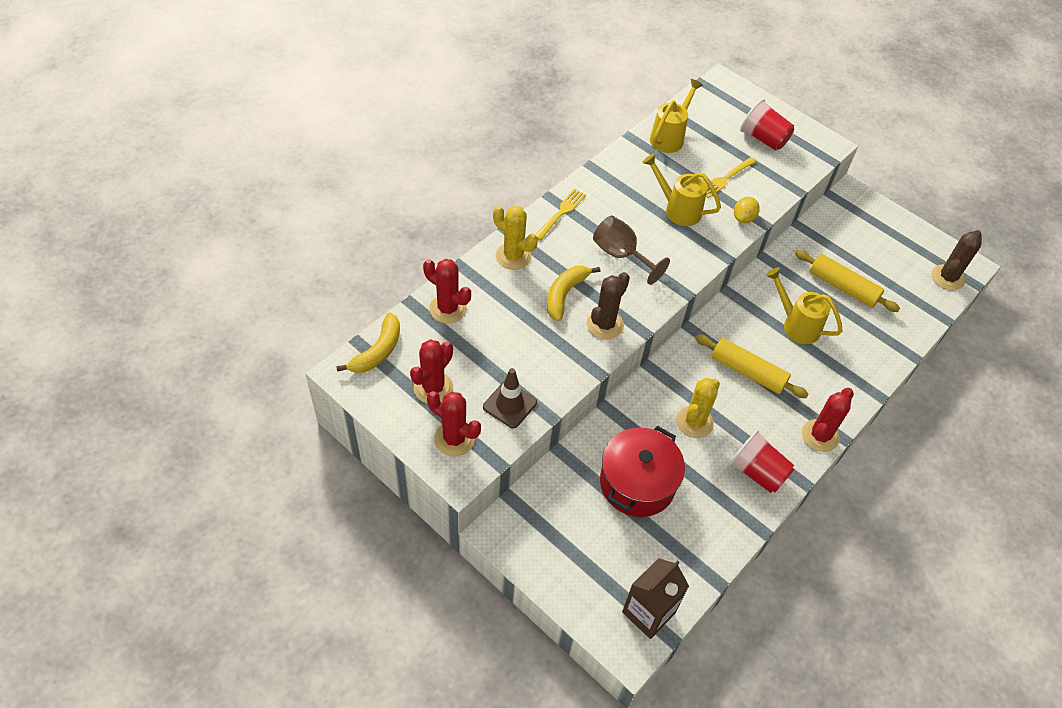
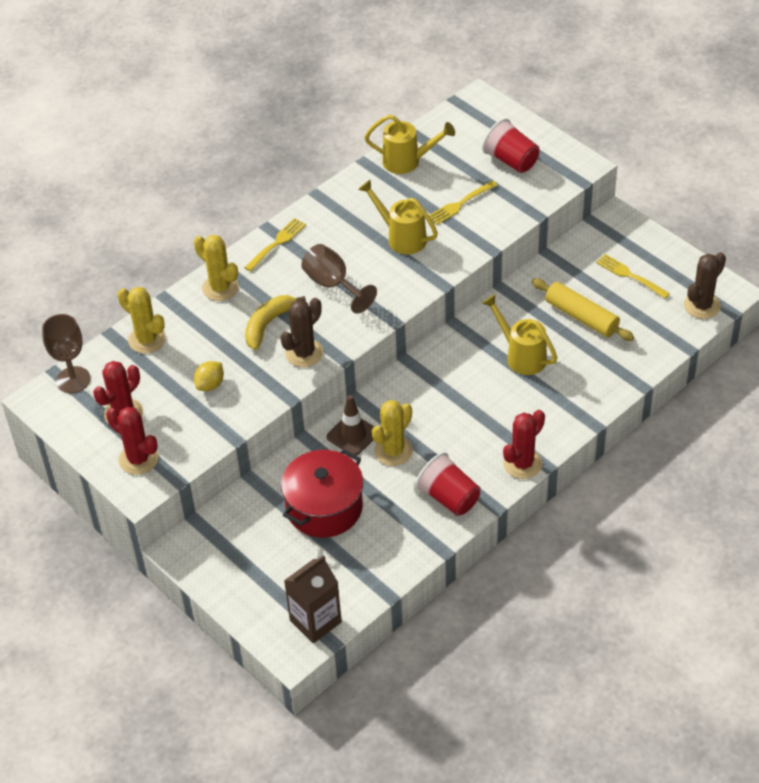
camera: 10 degrees right, 5 degrees down
(378, 351) = (73, 380): yellow banana -> brown goblet
(448, 309) = (147, 339): red cactus -> yellow cactus
(509, 405) = (196, 428): brown traffic cone -> brown traffic cone (352, 435)
(669, 137) = (407, 161): yellow watering can -> yellow watering can turned 60 degrees clockwise
(743, 218) = (471, 245): yellow lemon -> yellow lemon (210, 385)
(747, 372) = (459, 403): yellow rolling pin -> none
(878, 248) = (630, 276): none -> yellow fork

